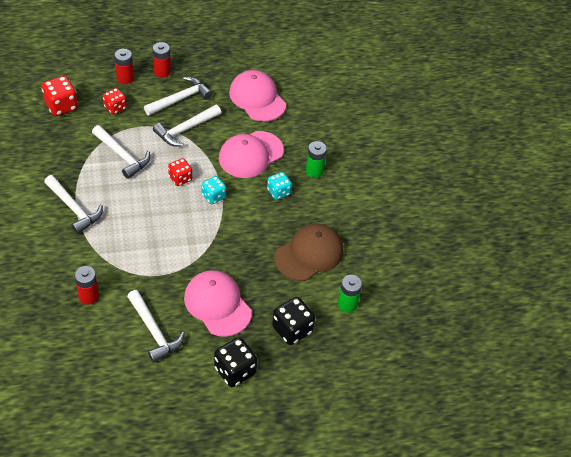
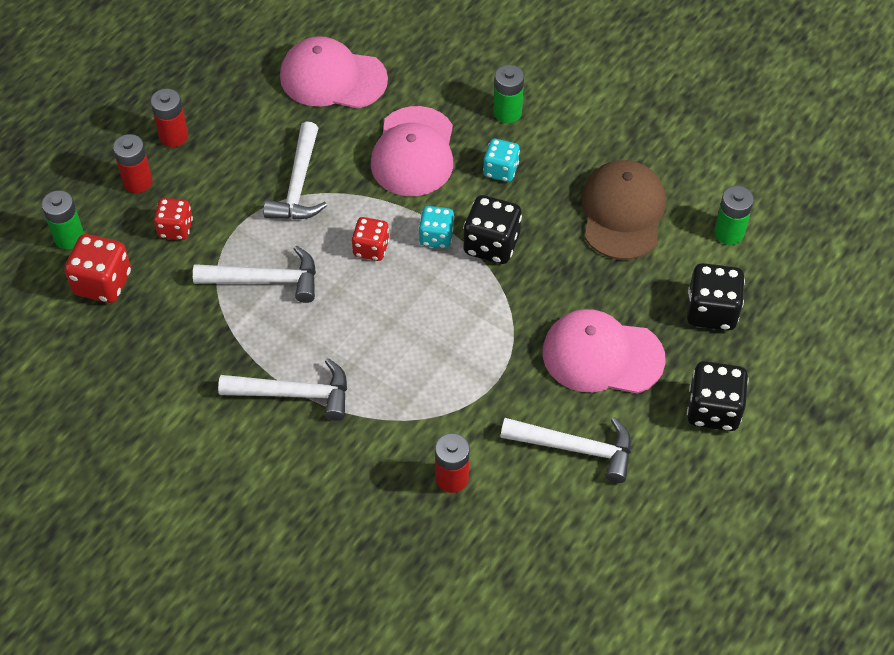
camera: 40 degrees left, 5 degrees up
(72, 79) = (69, 237): none -> green battery
(180, 99) = (242, 152): white hammer -> none
(232, 219) = (491, 244): none -> black dice

